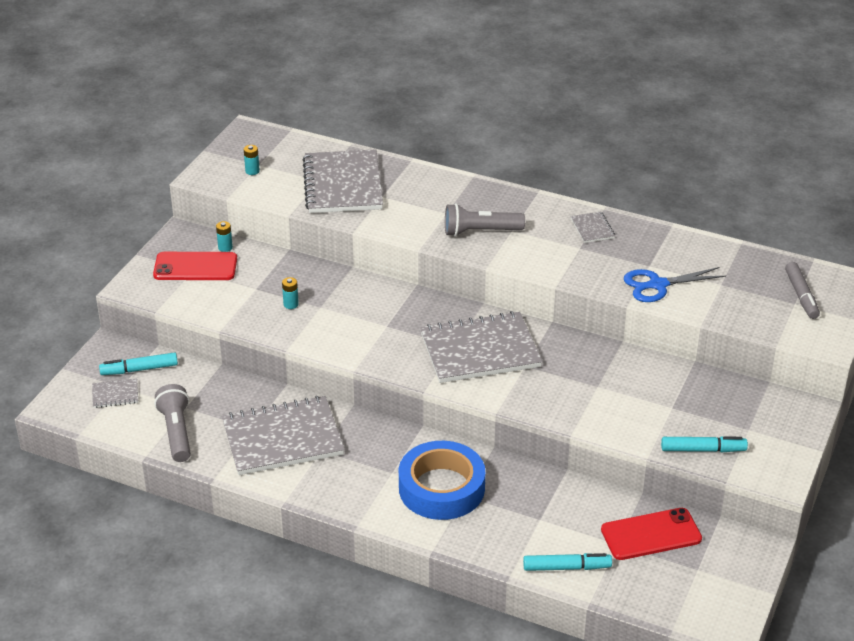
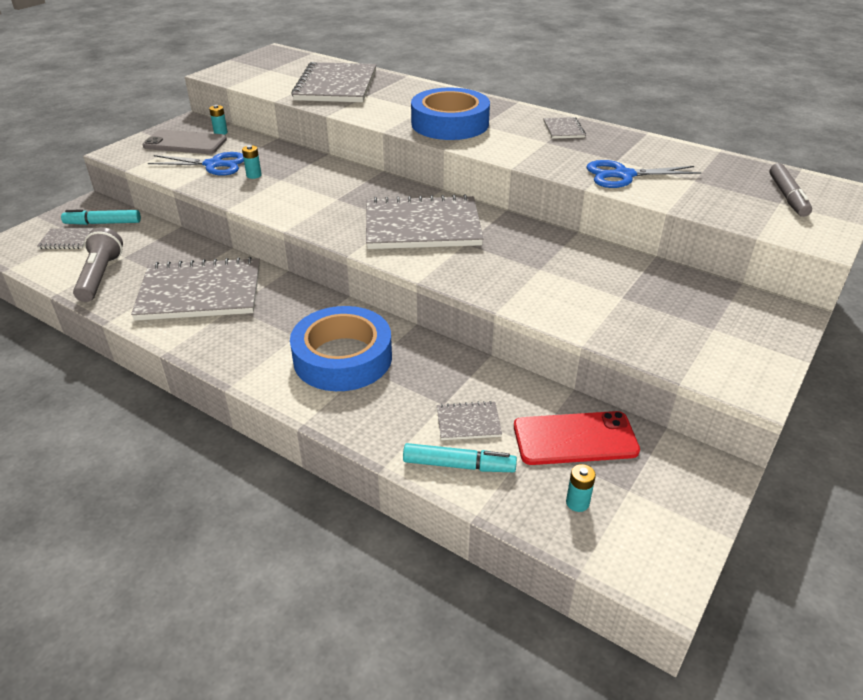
camera: 10 degrees right, 0 degrees up
(195, 267) = (185, 143): red phone -> grey phone
(242, 294) = (214, 165): none -> blue scissors
(252, 171) = (261, 73): turquoise battery -> turquoise battery (577, 503)
(480, 231) = (450, 123): grey flashlight -> blue tape
(564, 532) = (468, 422): none -> grey notebook
(703, 450) = (653, 344): turquoise marker -> none

